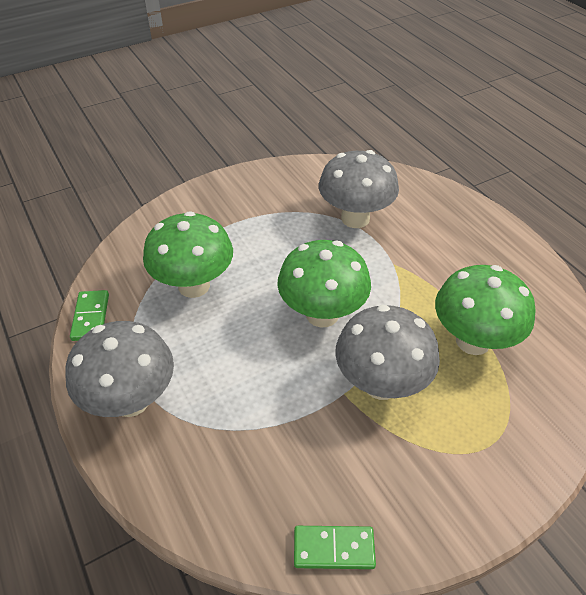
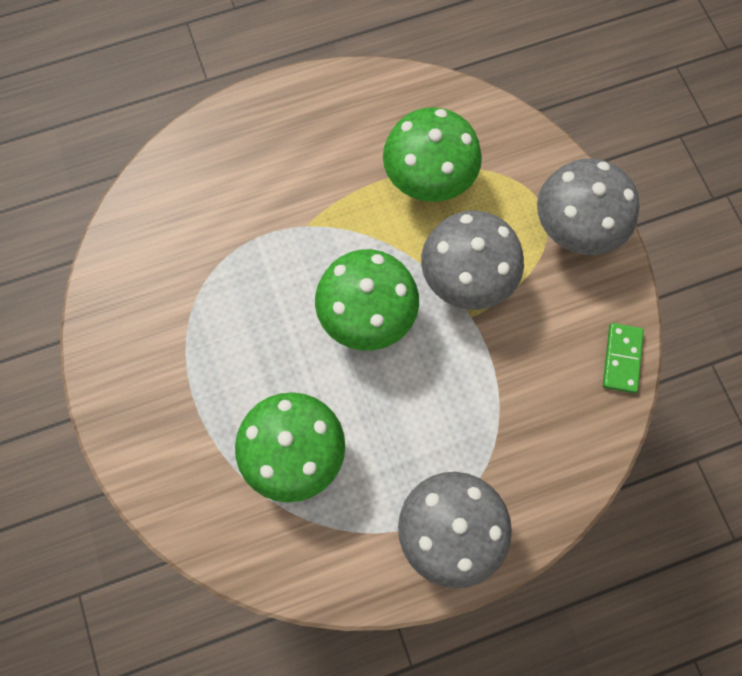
camera: 80 degrees left, 25 degrees up
(91, 317) = (322, 581): green domino -> none
(355, 218) = (220, 248): grey mushroom -> grey mushroom (574, 230)

